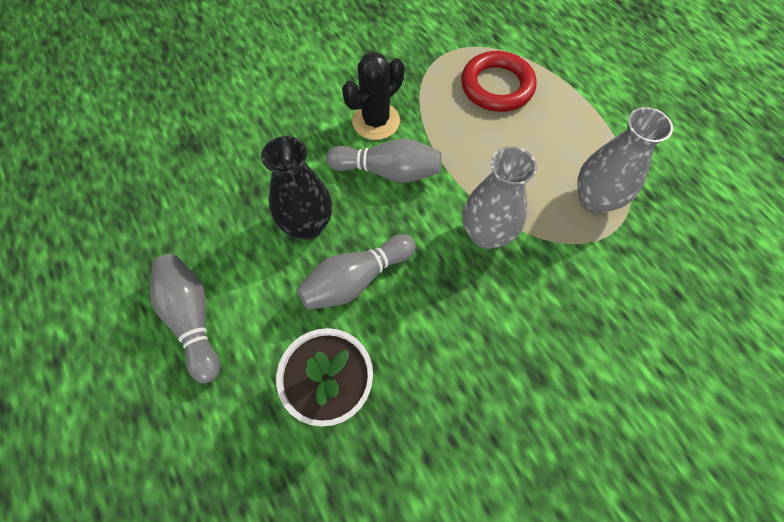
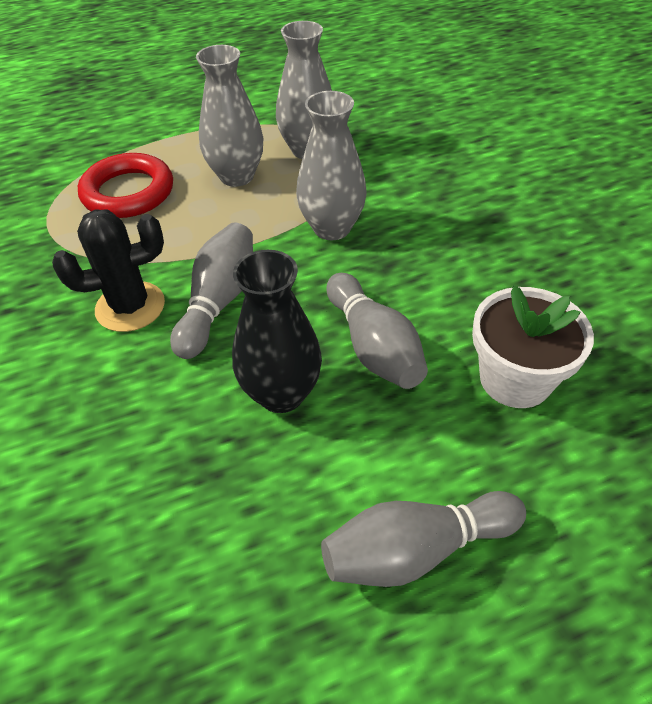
camera: 80 degrees left, 15 degrees down
(376, 121) = (130, 307): black cactus -> black cactus turned 75 degrees counterclockwise
(538, 152) = (237, 176): none -> grey vase

